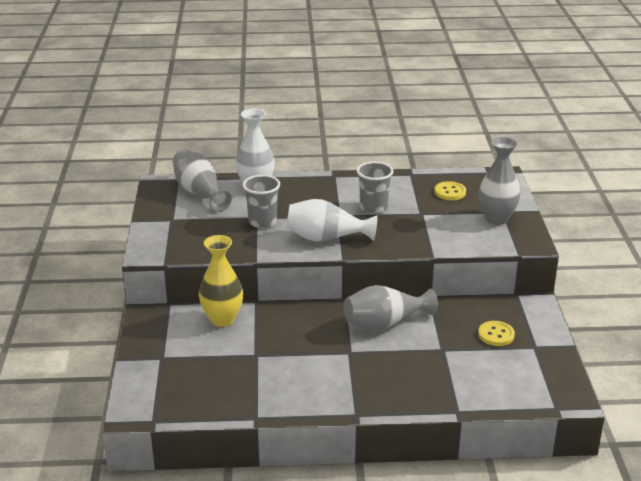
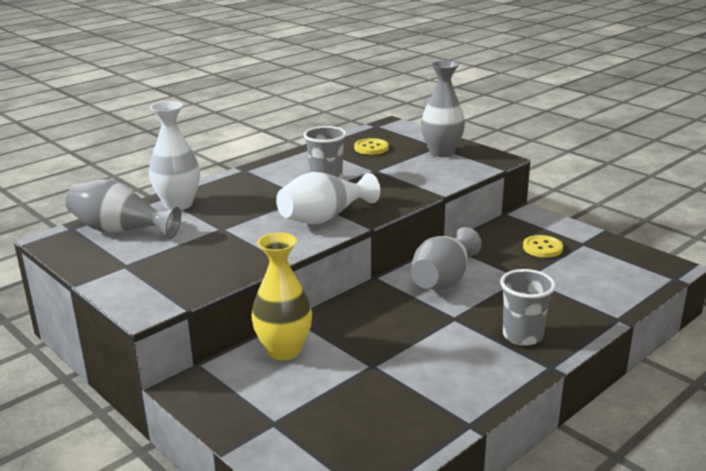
camera: 40 degrees left, 5 degrees down
(262, 222) = (236, 229): grey cup -> grey cup (522, 336)

